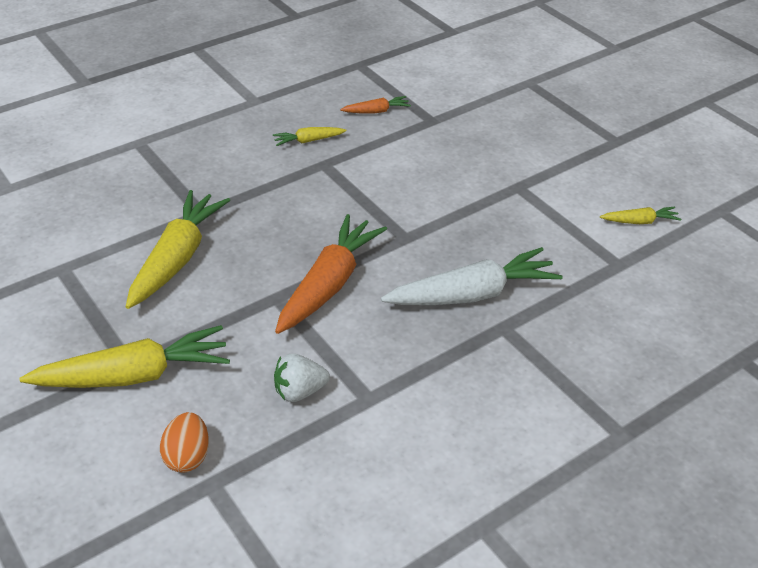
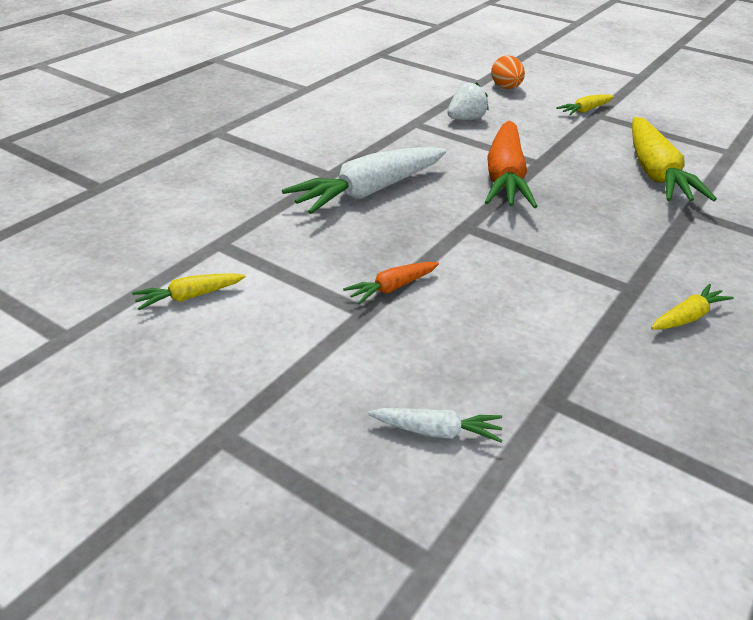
camera: 160 degrees right, 5 degrees down
(135, 375) = (585, 110): yellow carrot -> yellow carrot, size x0.48
(377, 111) = (651, 395): orange carrot -> orange carrot (391, 288)
(503, 120) = (437, 431): none -> white carrot

